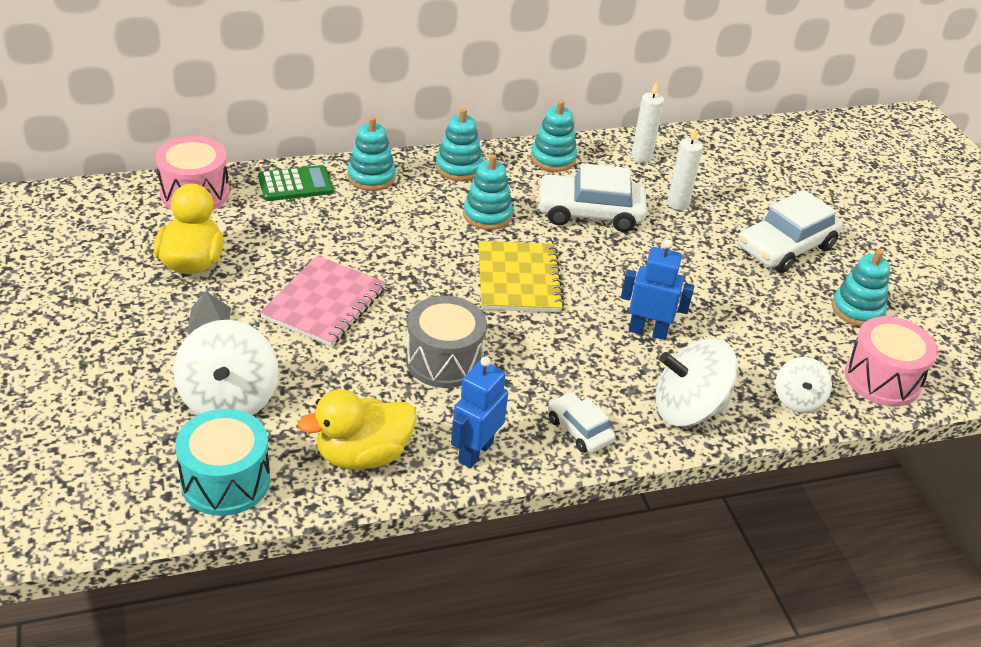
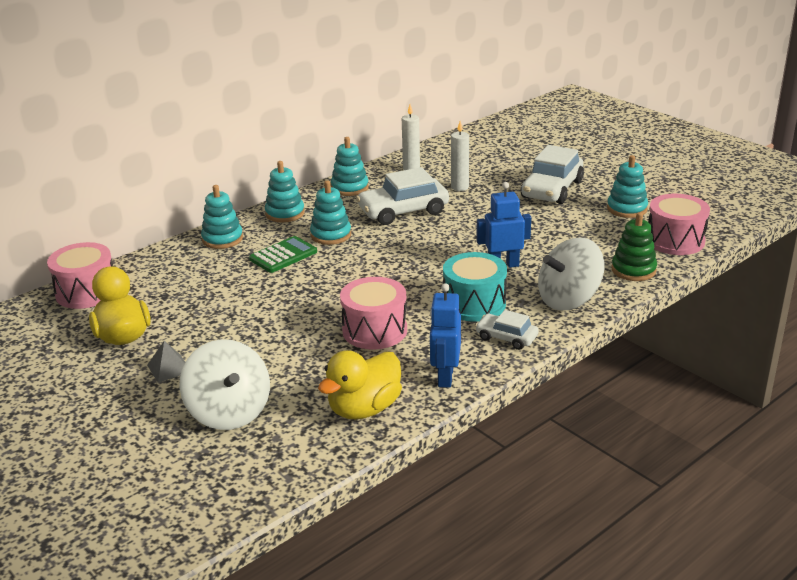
camera: 20 degrees left, 10 degrees down
(225, 481) = (272, 464): turquoise drum -> turquoise drum (474, 304)
(295, 184) = (165, 261): green calculator -> green calculator (283, 255)
(324, 303) = (253, 327): pink notebook -> none
(444, 360) = (374, 330): grey drum -> pink drum
(518, 279) = (386, 265): yellow notebook -> none
(797, 400) = (633, 270): white spinning top -> green stacking toy

